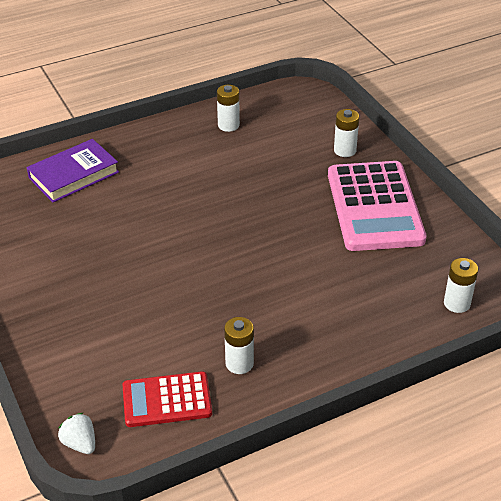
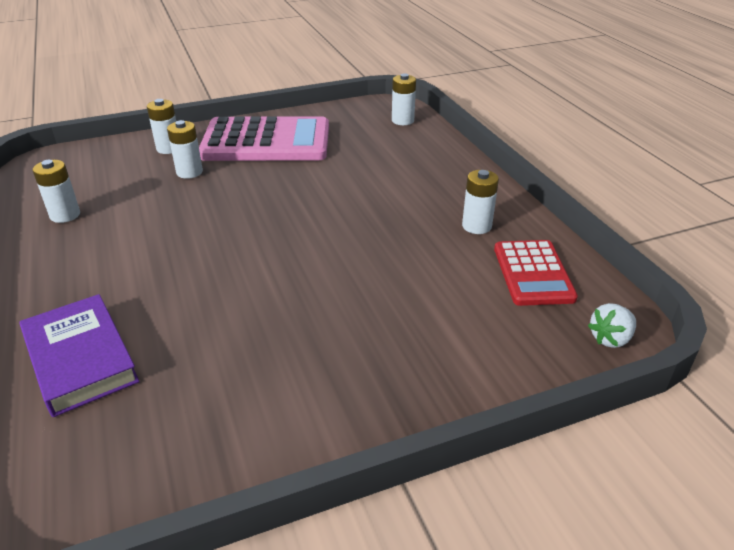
camera: 85 degrees left, 5 degrees down
(304, 171) = (189, 172): none -> white battery

